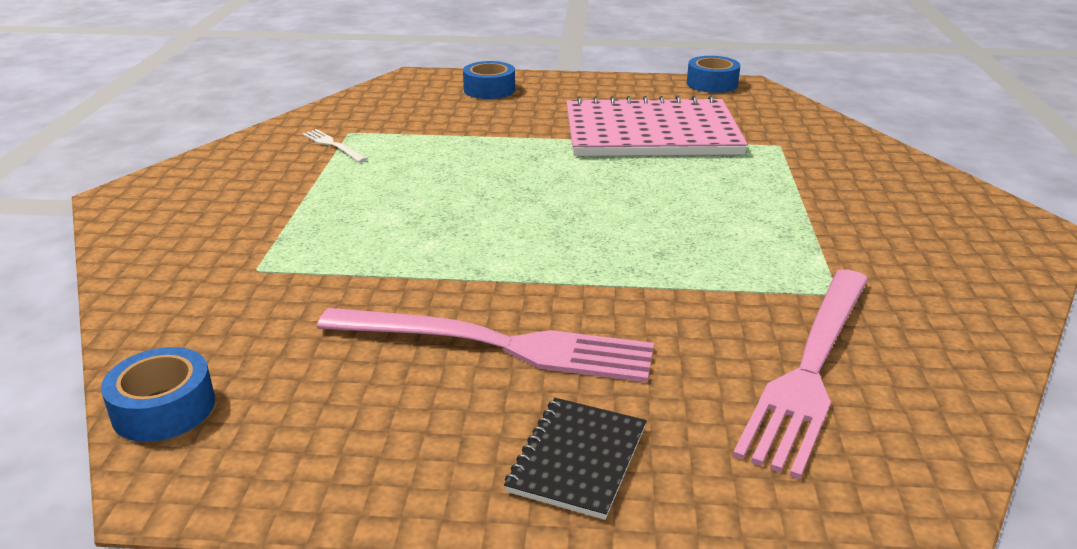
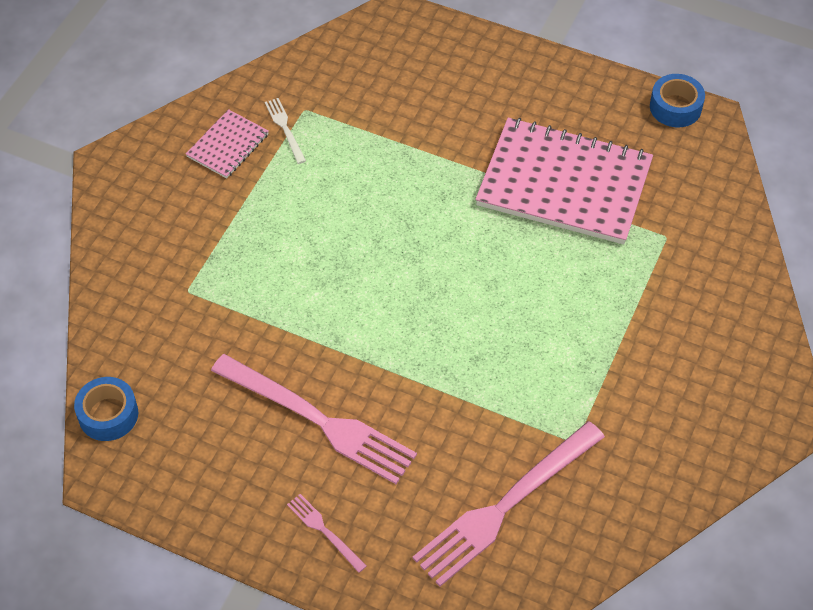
camera: 20 degrees right, 25 degrees up
(270, 164) = (228, 145): none -> pink notebook
(489, 90) = (455, 62): blue tape -> none
(577, 459) = (324, 531): black notebook -> pink fork

